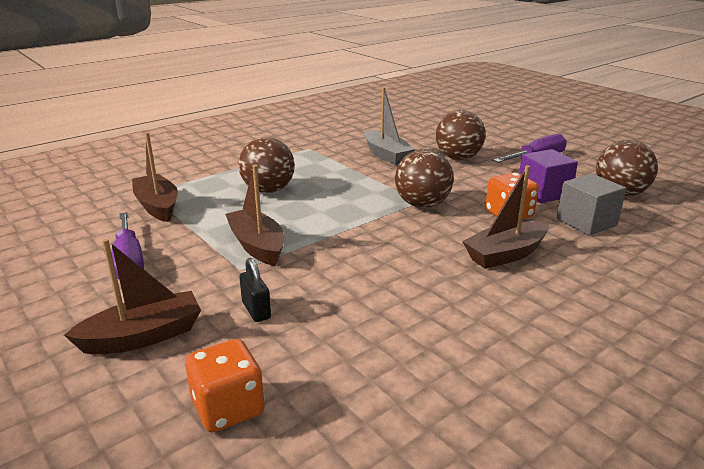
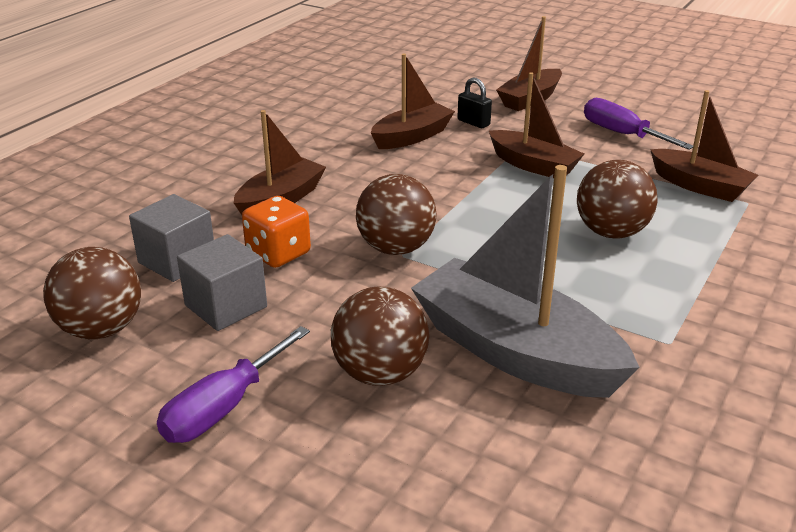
camera: 160 degrees right, 5 degrees up
(228, 408) = (436, 84): orange dice -> none
(343, 303) = (412, 137): none -> brown boat
(386, 155) = (515, 351): grey boat -> grey boat, size x1.67
(543, 193) = (226, 306): purple cube -> grey cube

